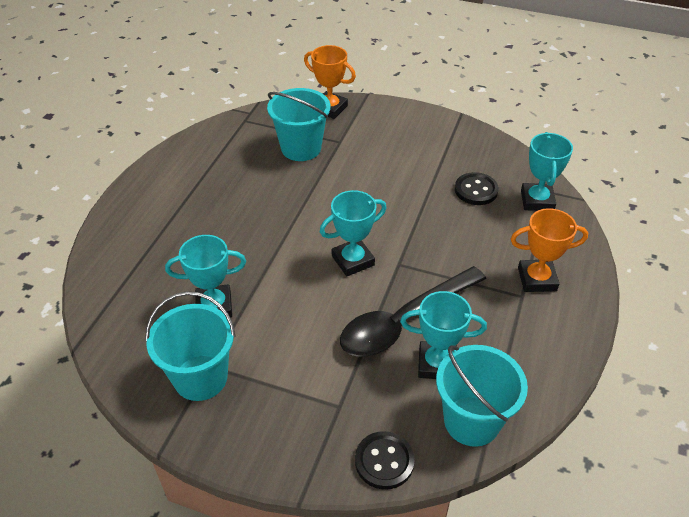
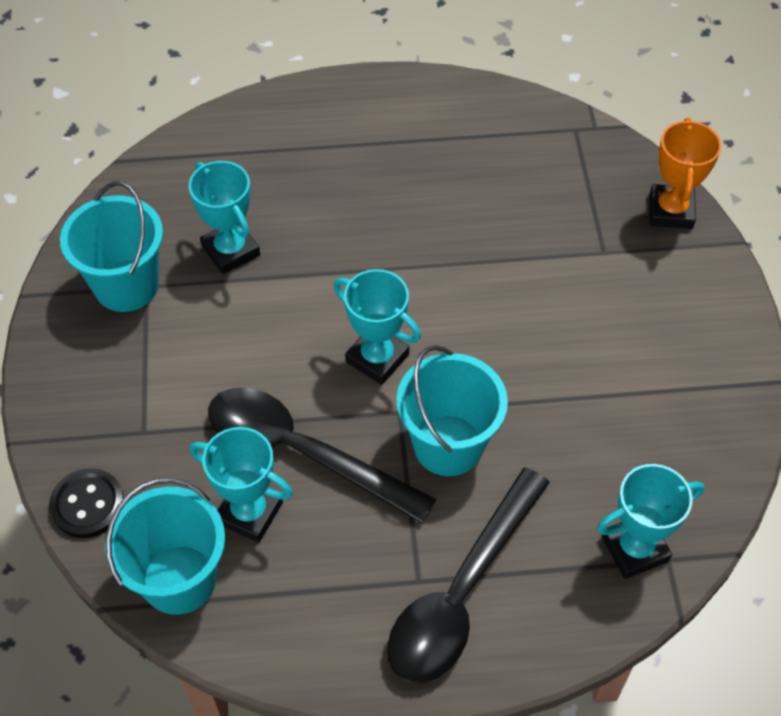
camera: 65 degrees right, 10 degrees up
(301, 148) = (559, 214): turquoise bucket -> turquoise bucket (448, 445)
(436, 364) = (249, 513): turquoise trophy -> turquoise trophy turned 45 degrees counterclockwise
(476, 190) = (606, 458): black button -> none
(537, 279) = (461, 592): orange trophy -> black spoon

